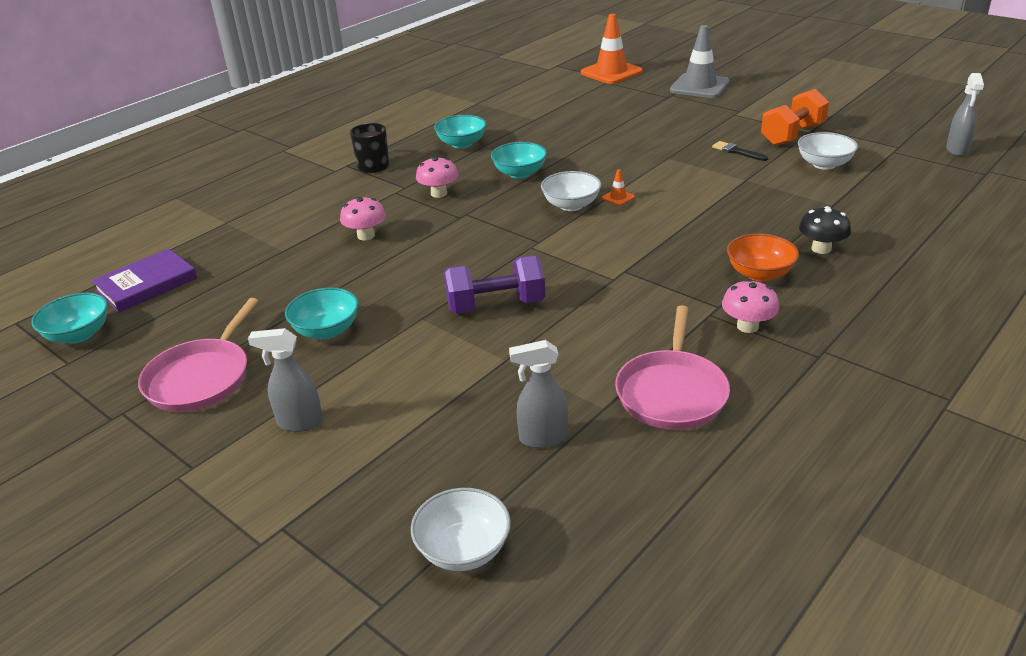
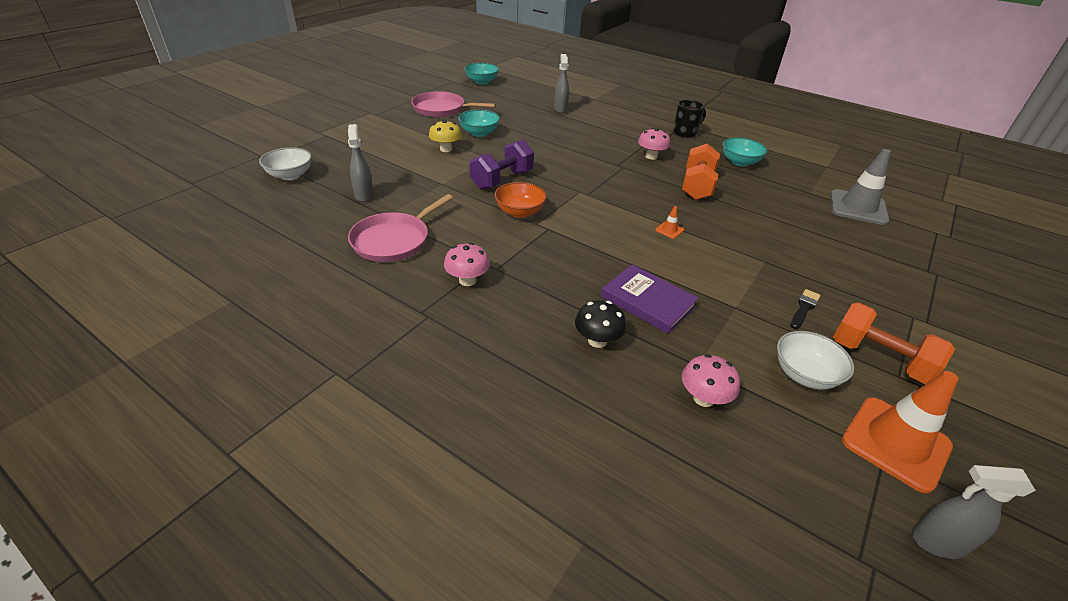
camera: 80 degrees right, 5 degrees up
(146, 284) = (526, 89): purple book -> purple book (648, 301)
(299, 422) = (399, 133): grey spray bottle -> grey spray bottle (560, 109)
(366, 235) = (585, 136): pink mushroom -> pink mushroom (703, 398)
(383, 362) = (446, 149): none -> yellow mushroom
(496, 305) = (502, 180): purple dumbbell -> purple dumbbell turned 60 degrees clockwise
(519, 173) = (697, 186): turquoise bowl -> orange dumbbell
(571, 205) = (649, 208): white bowl -> none
(611, 72) = (969, 236): orange traffic cone -> orange traffic cone (895, 443)
(672, 392) = (393, 240): pink pan -> pink pan turned 60 degrees counterclockwise
(699, 86) = (982, 297): grey traffic cone -> grey traffic cone (858, 207)
(759, 274) = (547, 295): orange bowl -> orange bowl (520, 212)

